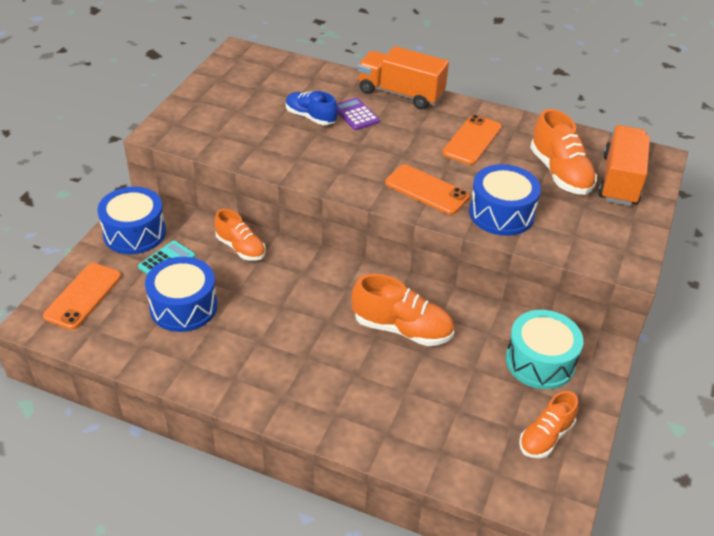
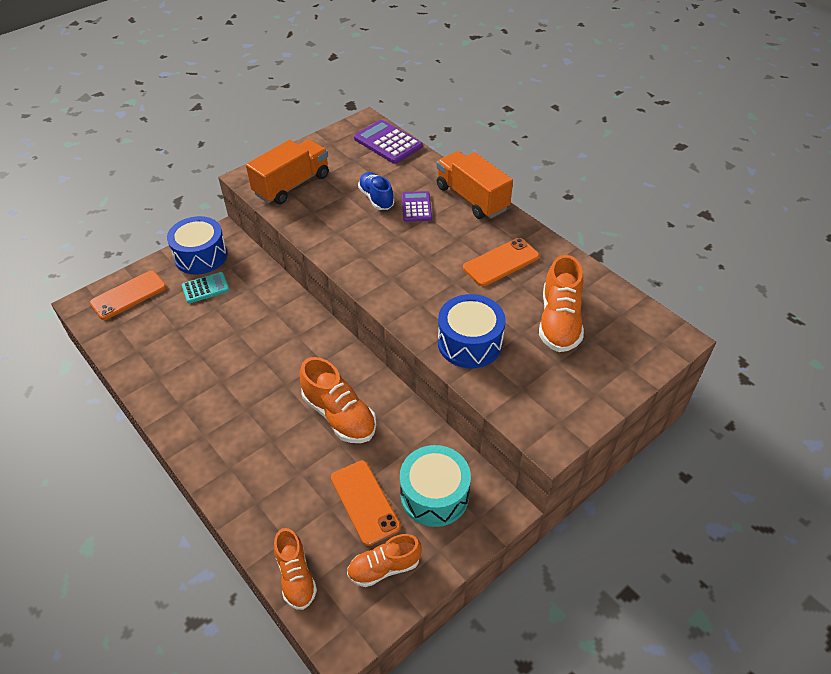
camera: 30 degrees right, 5 degrees up
(183, 306) = (189, 330): blue drum -> none
(241, 248) = (267, 295): orange shoe -> orange shoe (296, 576)
(278, 65) = (388, 143): none -> purple calculator
(426, 190) = (420, 297): orange phone -> orange phone (365, 502)
(620, 180) = (614, 349): orange truck -> orange truck (292, 185)

